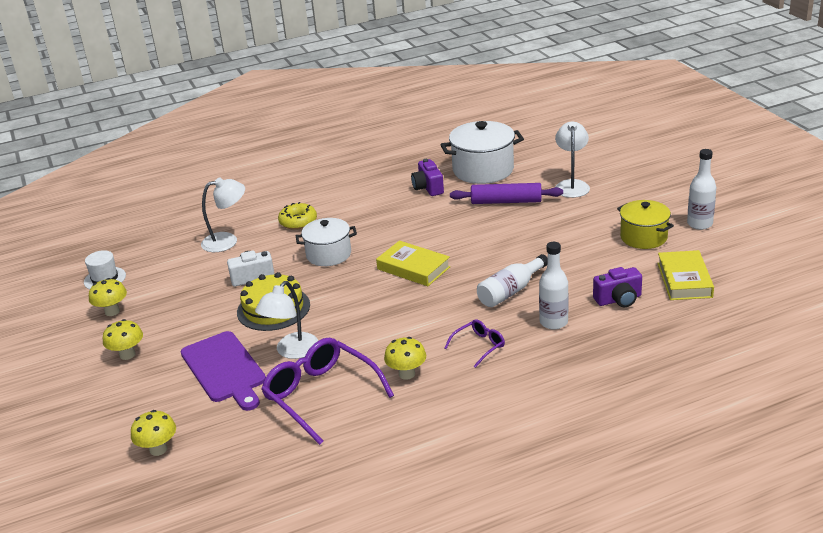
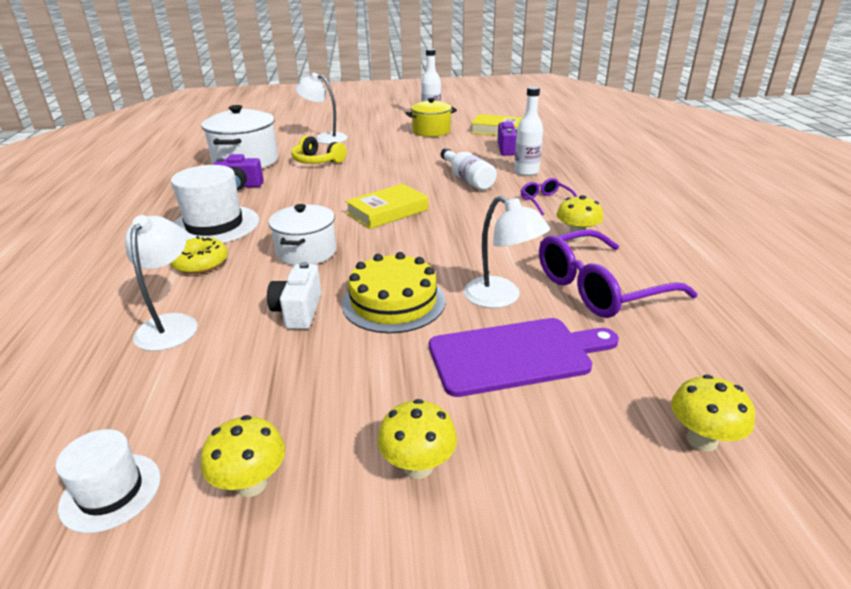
camera: 75 degrees left, 0 degrees up
(354, 205) = (214, 225): none -> white hat
(506, 202) = (317, 161): purple rolling pin -> yellow headphones

